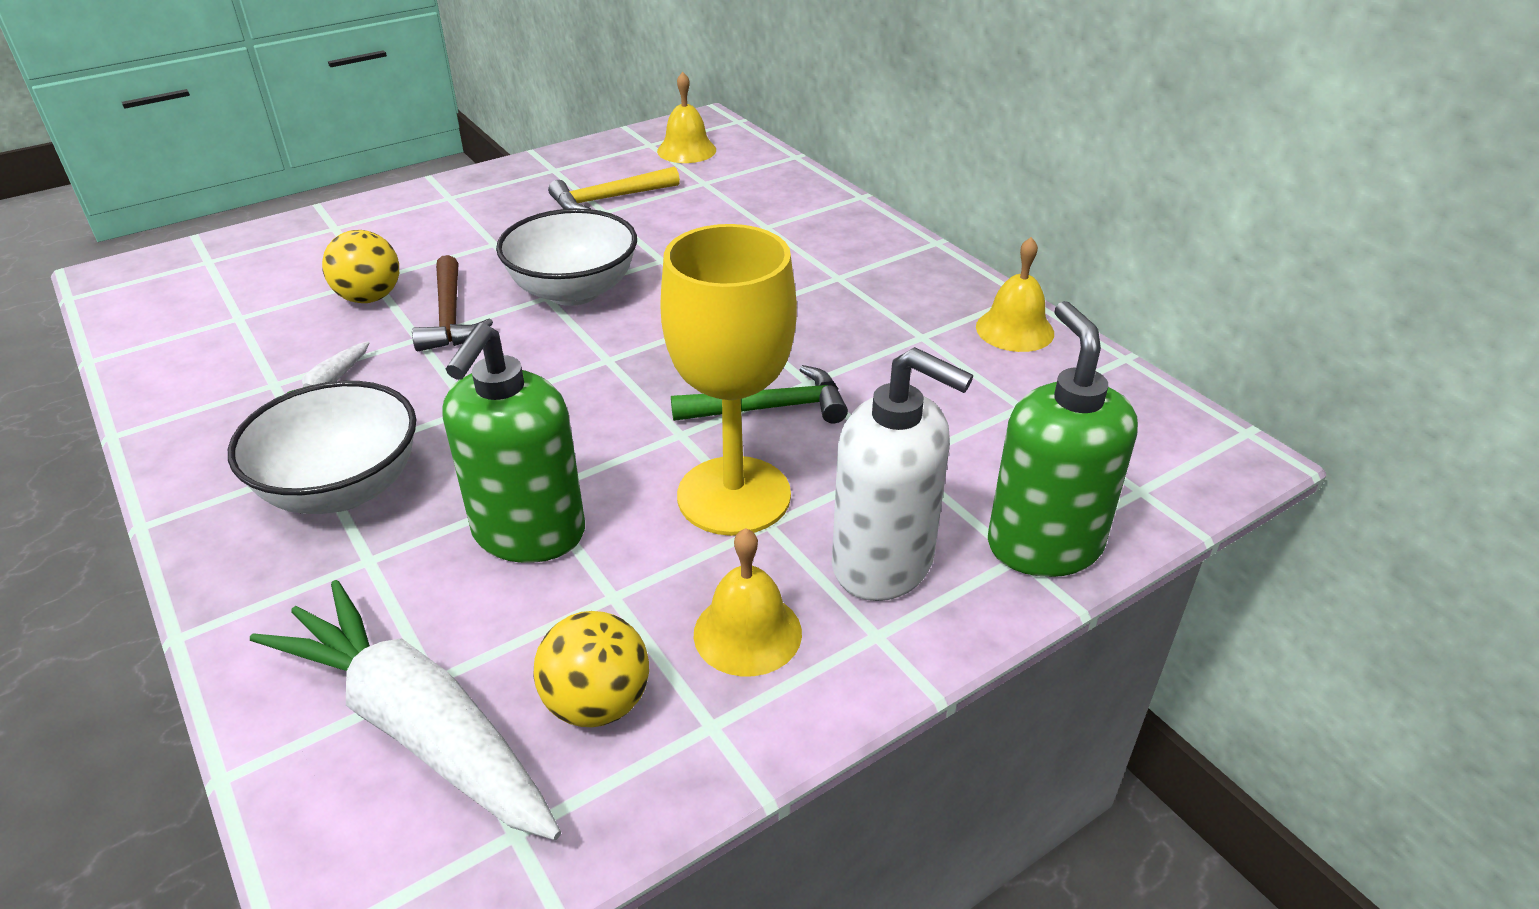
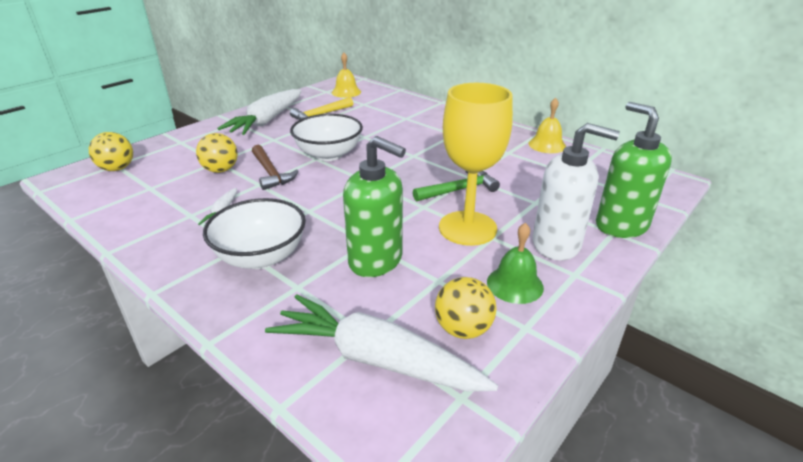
camera: 15 degrees left, 5 degrees down
(206, 269) = (117, 168): none -> yellow ball
(504, 200) = (267, 121): none -> white carrot
(528, 533) = (376, 260): green soap dispenser -> green soap dispenser turned 60 degrees counterclockwise
(747, 633) = (515, 284): yellow bell -> green bell

